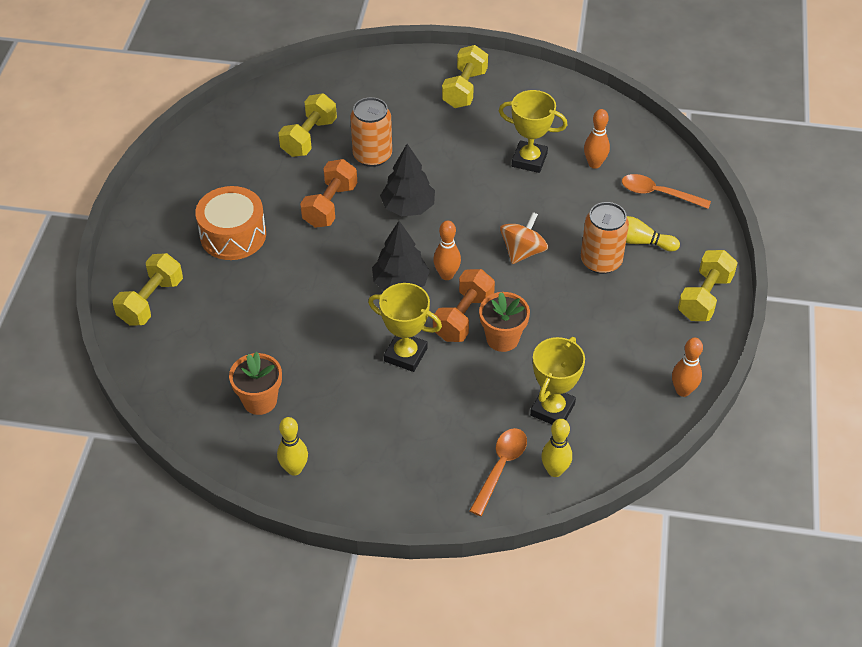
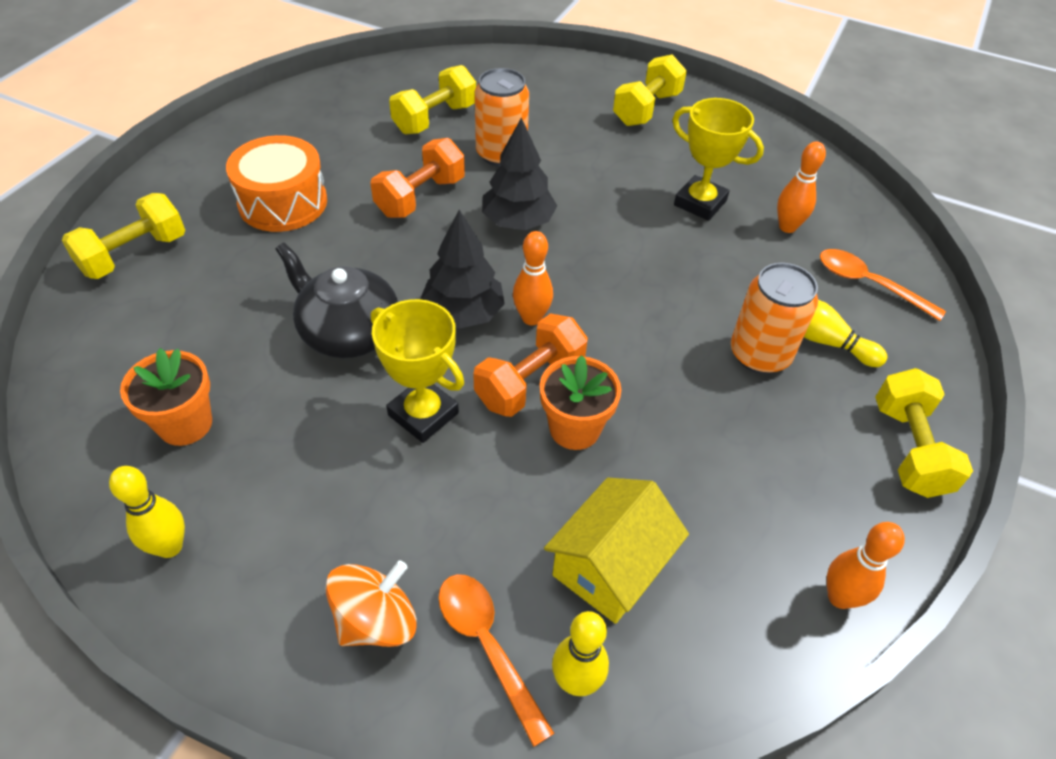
camera: 15 degrees right, 0 degrees up
(331, 316) = (348, 332): none -> black teapot
(500, 467) = (487, 646): orange spoon -> orange spoon turned 75 degrees counterclockwise
(522, 251) = (650, 313): orange spinning top -> orange spinning top (376, 620)
(552, 409) = (610, 566): yellow trophy -> yellow house
(704, 297) = (908, 449): yellow dumbbell -> yellow dumbbell turned 45 degrees counterclockwise

